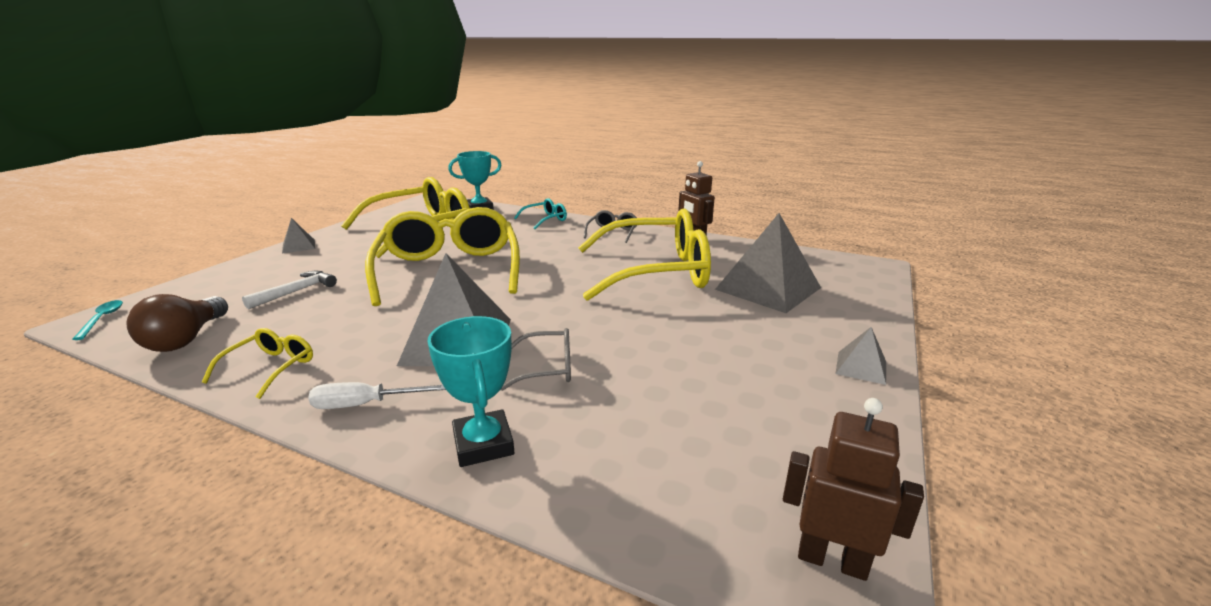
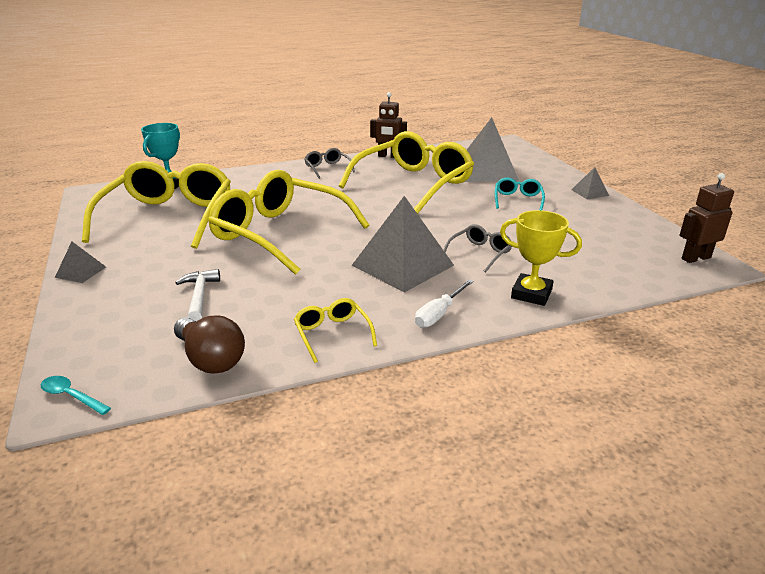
camera: 45 degrees left, 5 degrees up
(483, 444) = (531, 294): turquoise trophy -> yellow trophy
(545, 220) = (254, 175): turquoise glasses -> turquoise glasses (518, 200)

